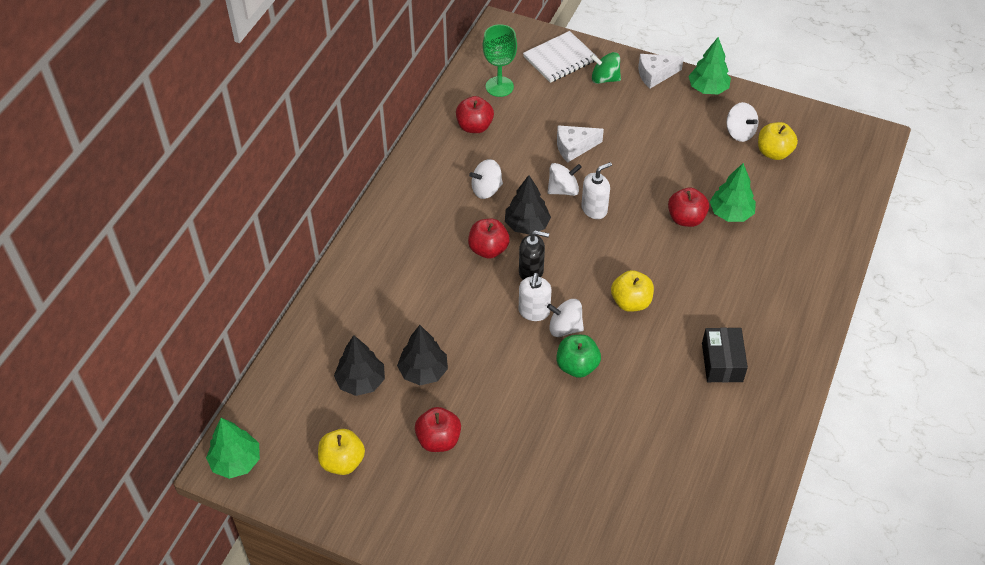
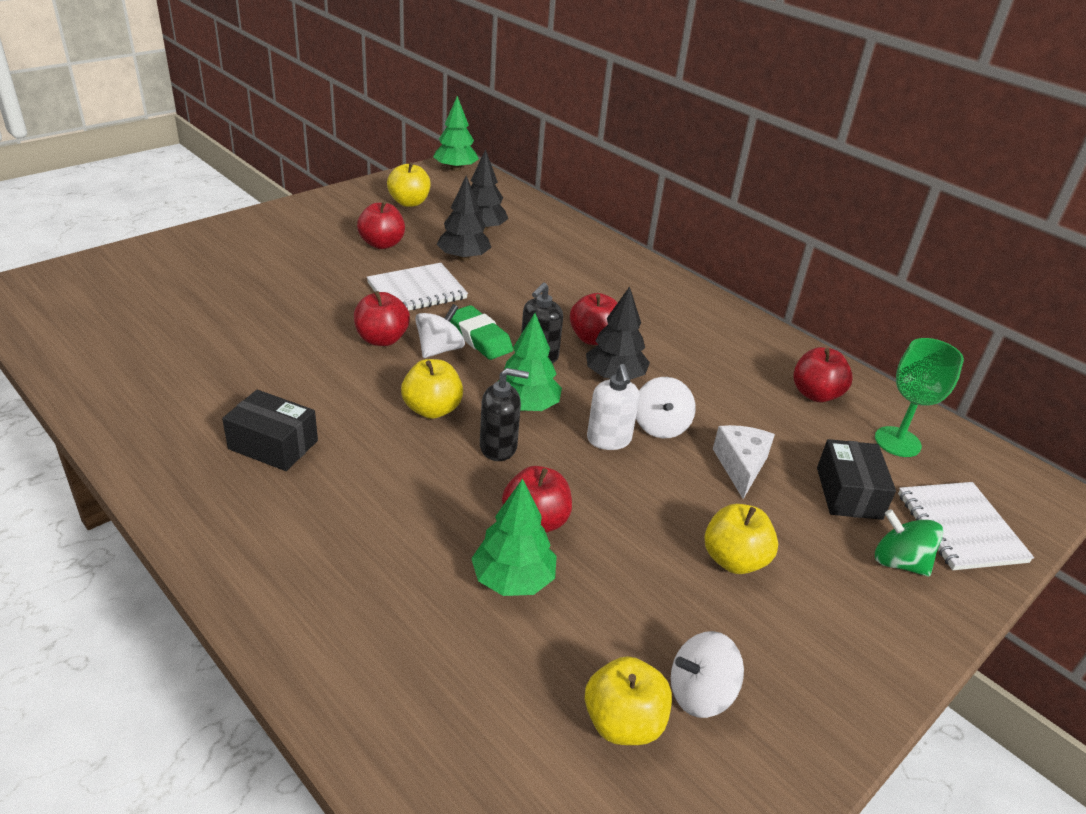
camera: 110 degrees right, 15 degrees down
(486, 189) = (693, 367): white spinning top -> none
(498, 377) = (417, 291): none -> white notebook
(534, 312) = (479, 338): white soap dispenser -> green eraser
(564, 102) = (848, 493): none -> black box
(577, 366) = (382, 339): green apple -> red apple
(604, 79) = (899, 562): green spinning top -> green spinning top turned 90 degrees counterclockwise
(640, 256) = (498, 447): none -> black soap dispenser
(651, 137) = (734, 560): none -> yellow apple
(655, 75) = (899, 637): white cheese -> none
(708, 89) = (844, 704): green tree -> green tree (526, 406)

